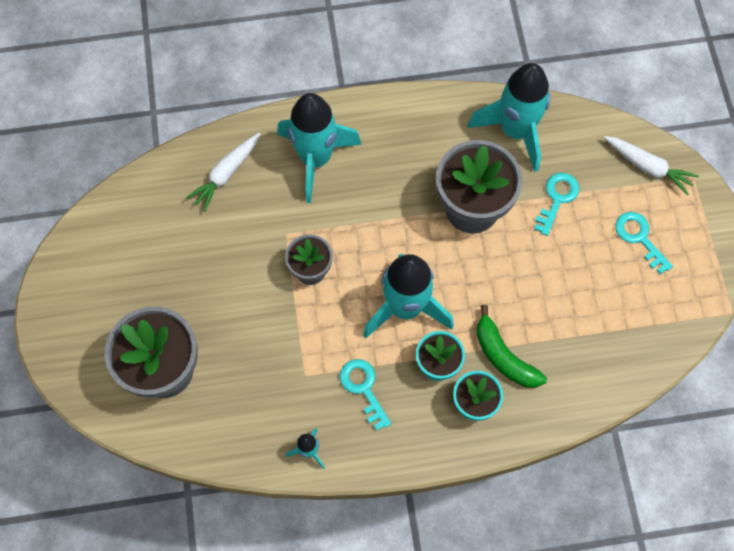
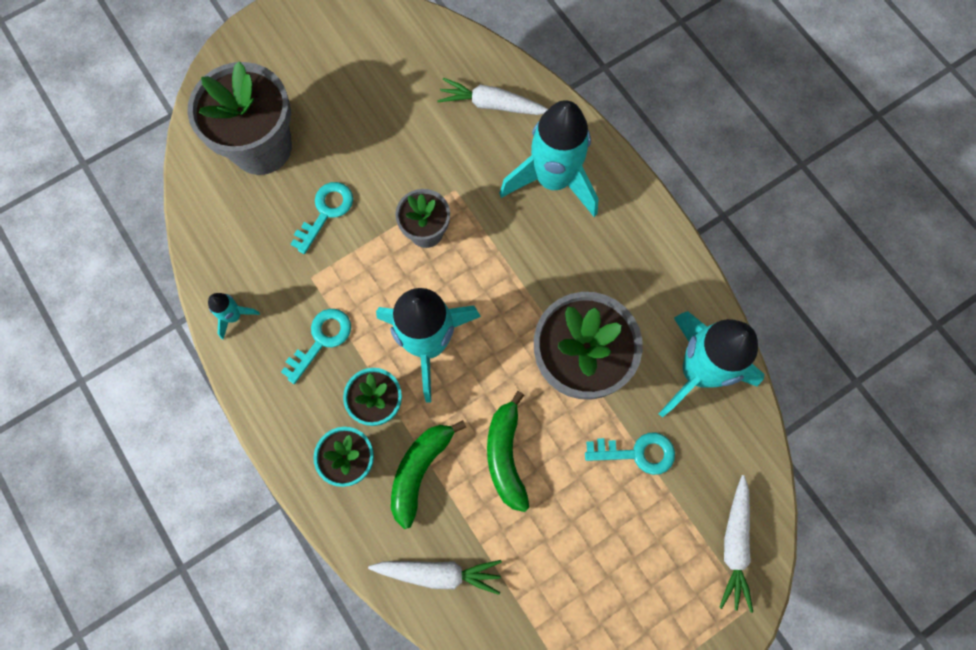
camera: 65 degrees right, 5 degrees up
(519, 289) = (506, 456): none -> green banana
(587, 375) = (438, 573): none -> white carrot
(639, 238) = (636, 570): turquoise key -> turquoise key (326, 212)

